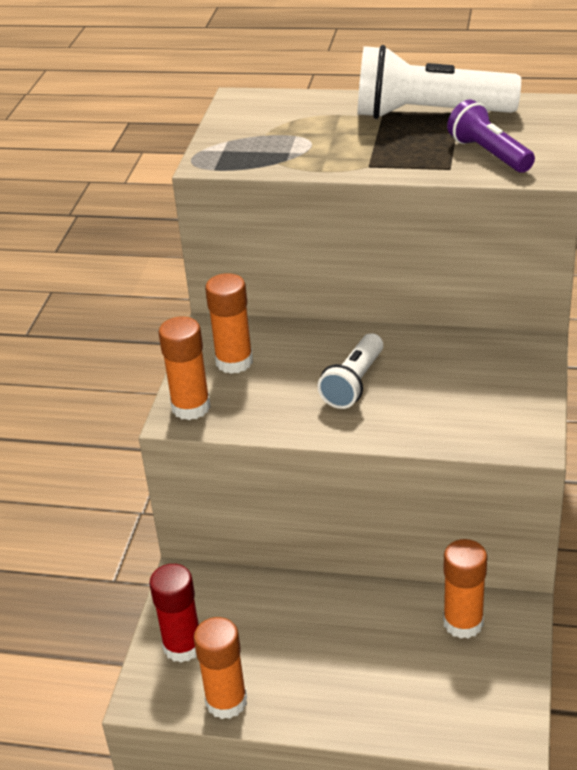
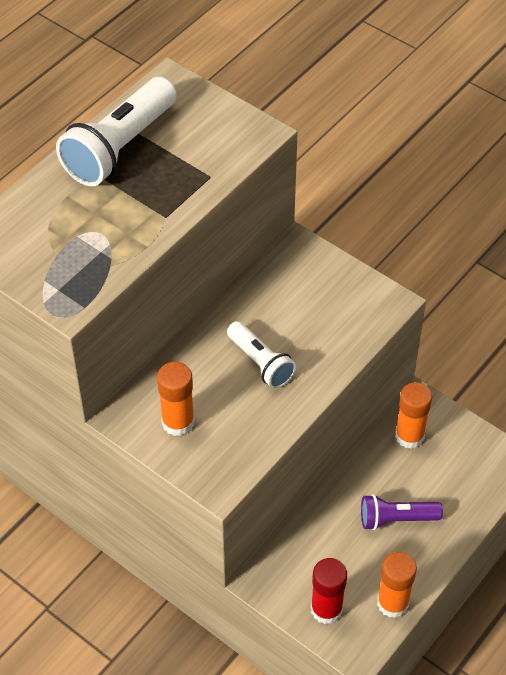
camera: 65 degrees left, 15 degrees up
(191, 407) = (213, 472): orange glue stick -> none
(489, 154) = (210, 147): purple flashlight -> purple flashlight (396, 519)

